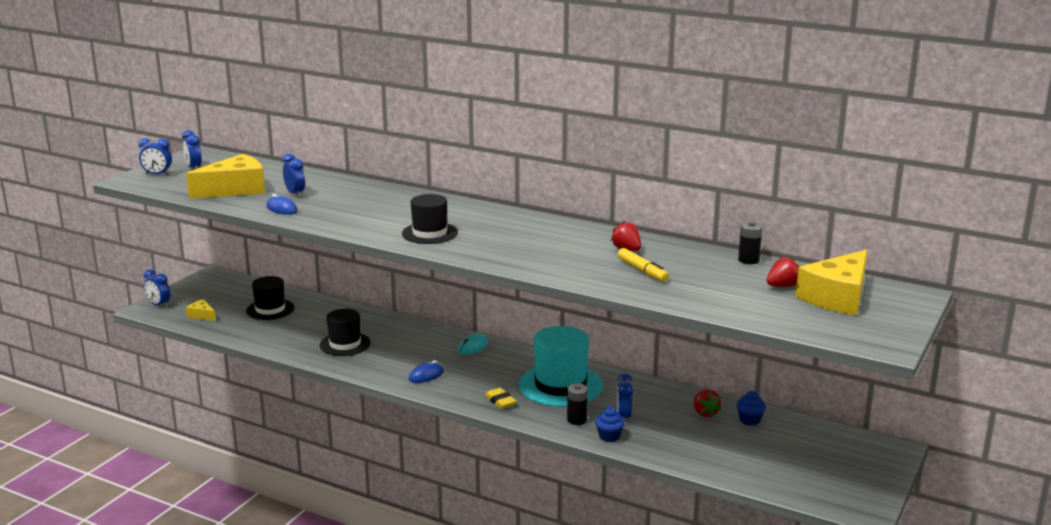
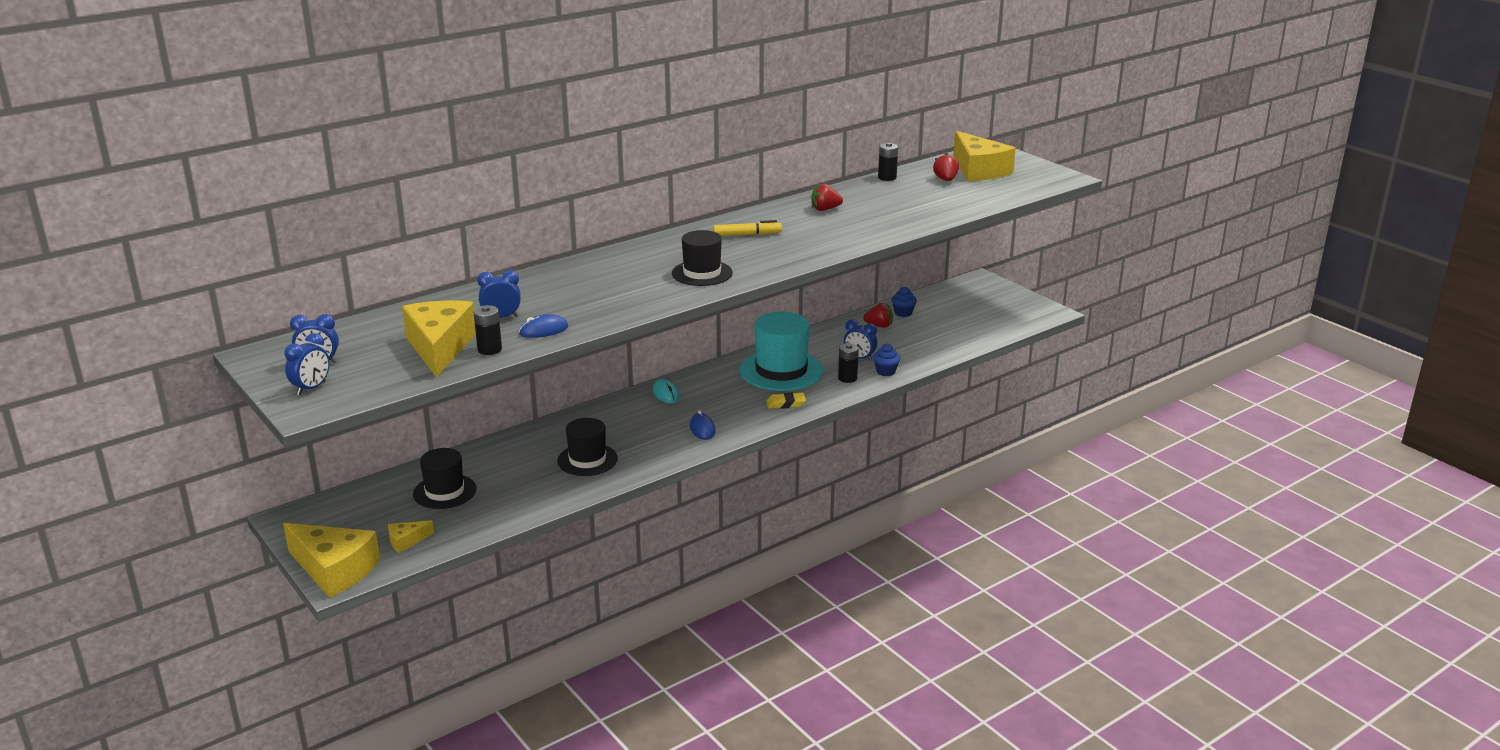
camera: 65 degrees left, 5 degrees up
(159, 305) = (334, 570): blue clock -> yellow cheese
(240, 202) = (489, 349): none -> black battery
(642, 270) = (874, 213): yellow marker -> yellow marker (747, 235)

